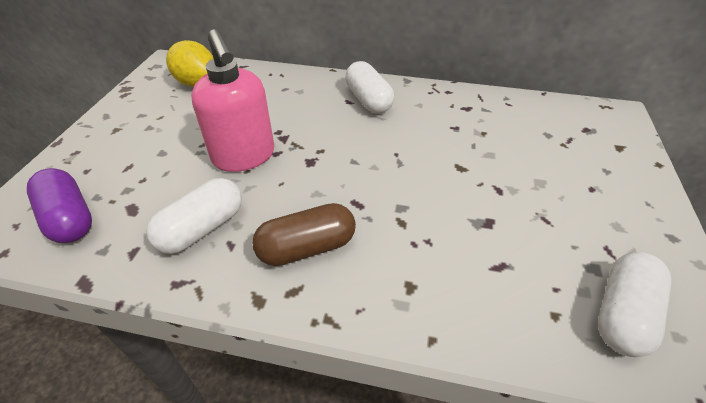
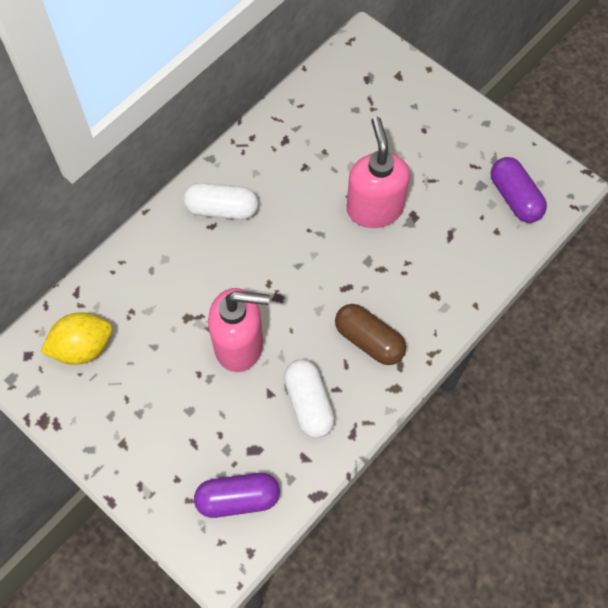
camera: 60 degrees left, 20 degrees up
(307, 247) = (369, 340): brown capsule -> brown capsule turned 60 degrees counterclockwise
(463, 188) = (374, 208): none -> pink soap dispenser
(622, 314) = (515, 197): white capsule -> purple capsule

